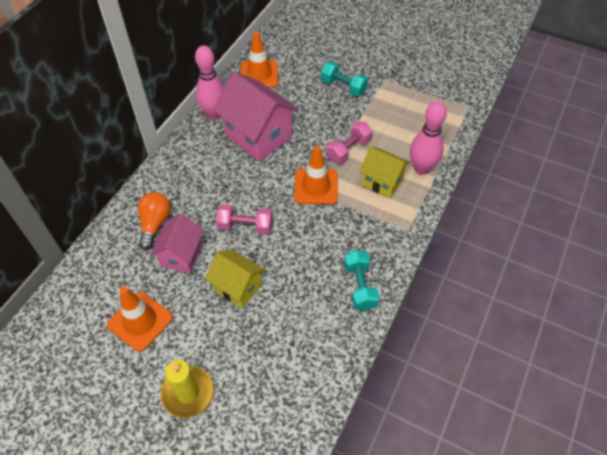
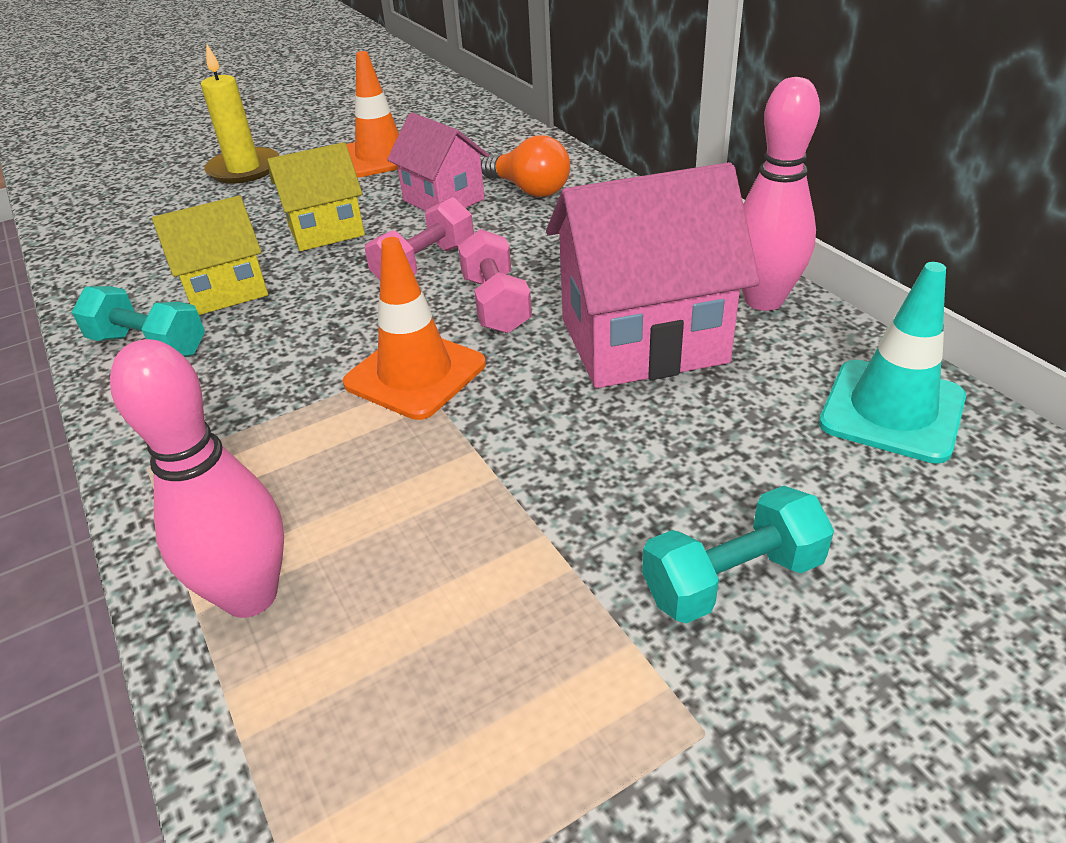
camera: 125 degrees right, 15 degrees down
(259, 74) = (892, 411): orange traffic cone -> turquoise traffic cone
(348, 150) = (464, 471): pink dumbbell -> pink dumbbell (496, 304)
(382, 182) = (307, 487): yellow house -> yellow house (226, 291)

